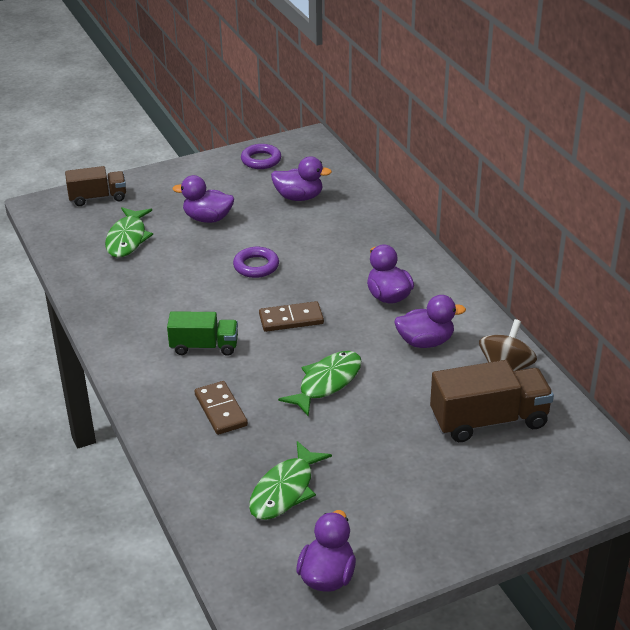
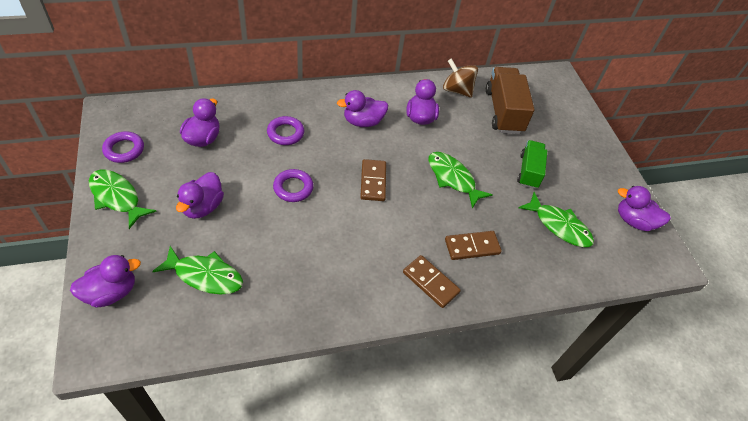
camera: 85 degrees left, 15 degrees up
(98, 198) = (111, 292): brown truck -> purple duck
(159, 382) = (430, 282): none -> brown domino
(201, 172) = (117, 197): none -> green fish
(204, 346) = (392, 243): green truck -> green truck (529, 171)
(336, 245) = (285, 133): none -> purple ring

